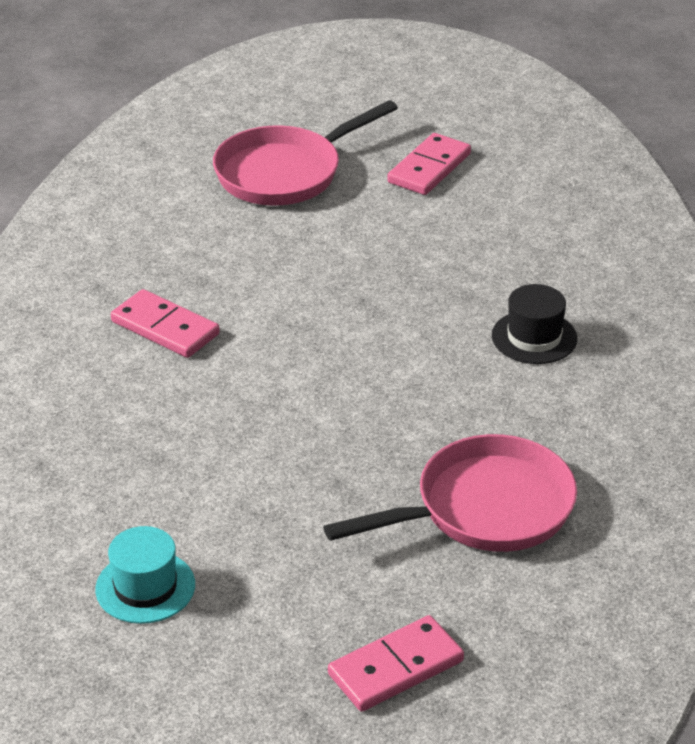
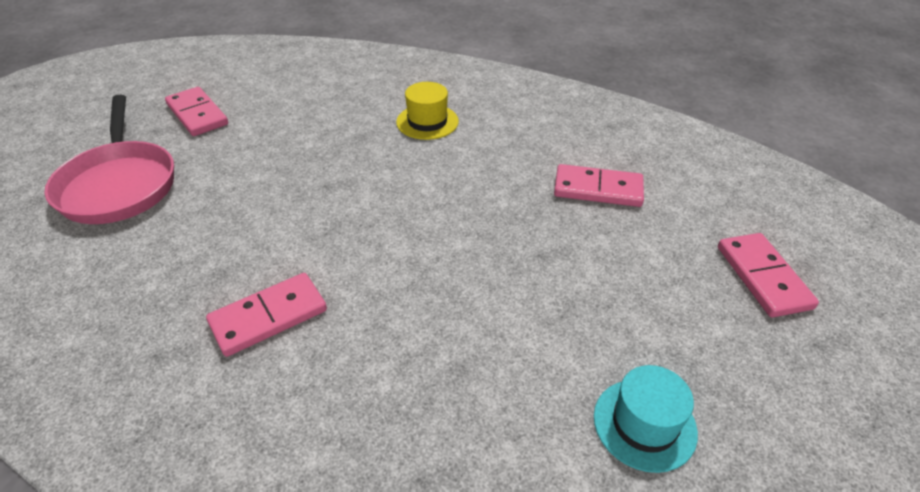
camera: 70 degrees left, 5 degrees up
(485, 508) = (598, 189): pink pan -> pink domino
(534, 337) = (427, 122): black hat -> yellow hat

